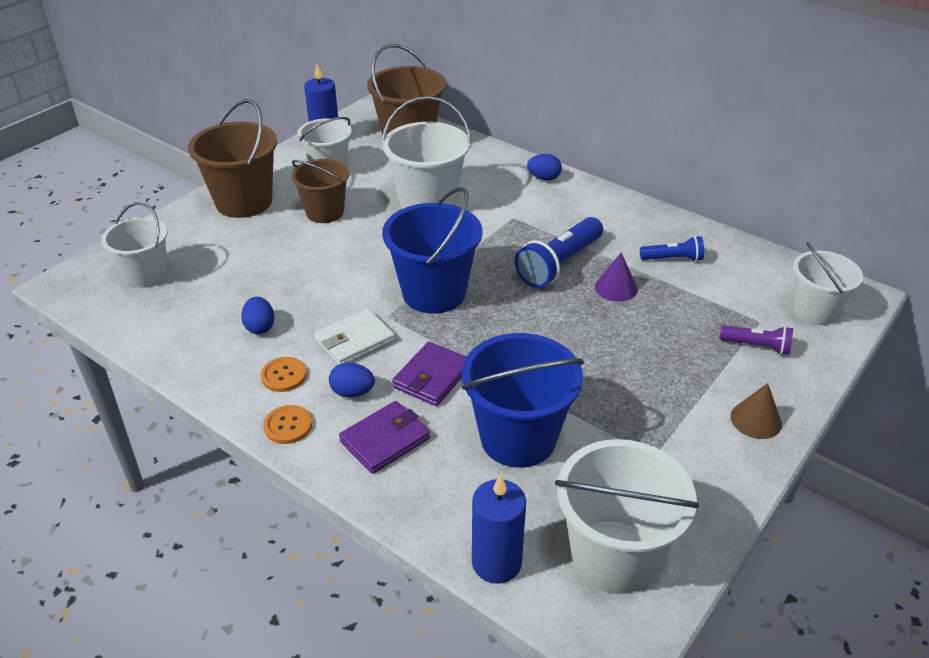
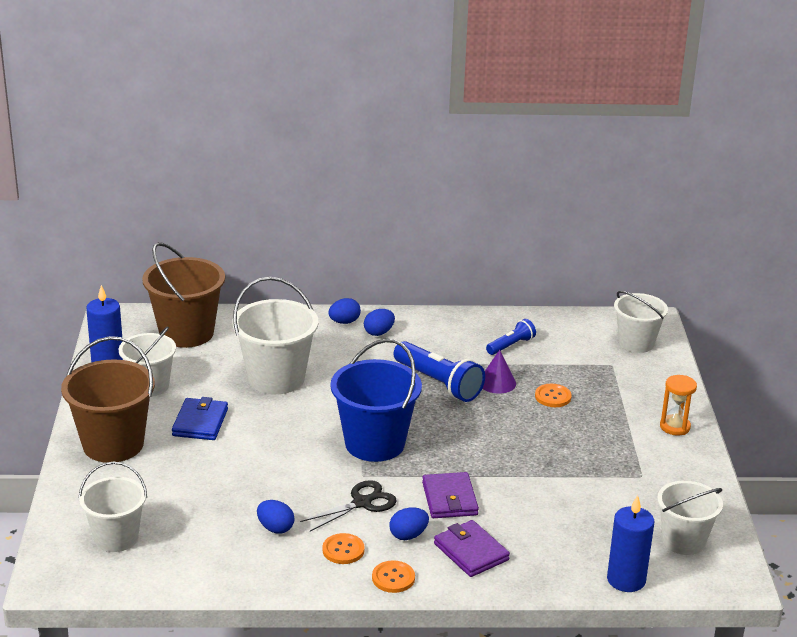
camera: 40 degrees left, 10 degrees down
(325, 212) = (200, 422): brown bucket -> blue wallet
(355, 341) = (362, 503): white wallet -> black scissors
(385, 440) = (471, 552): purple wallet -> purple wallet turned 45 degrees counterclockwise
(518, 438) = (553, 507): blue bucket -> none
(559, 264) = (438, 383): blue flashlight -> blue flashlight turned 45 degrees counterclockwise
(562, 198) = (379, 332): none -> blue egg
(614, 556) = (683, 541): white bucket -> white bucket, size x0.66
(655, 326) = (553, 397): none -> orange button
(756, 420) = (675, 427): brown cone -> orange hourglass
(757, 346) = (627, 381): purple flashlight -> none

